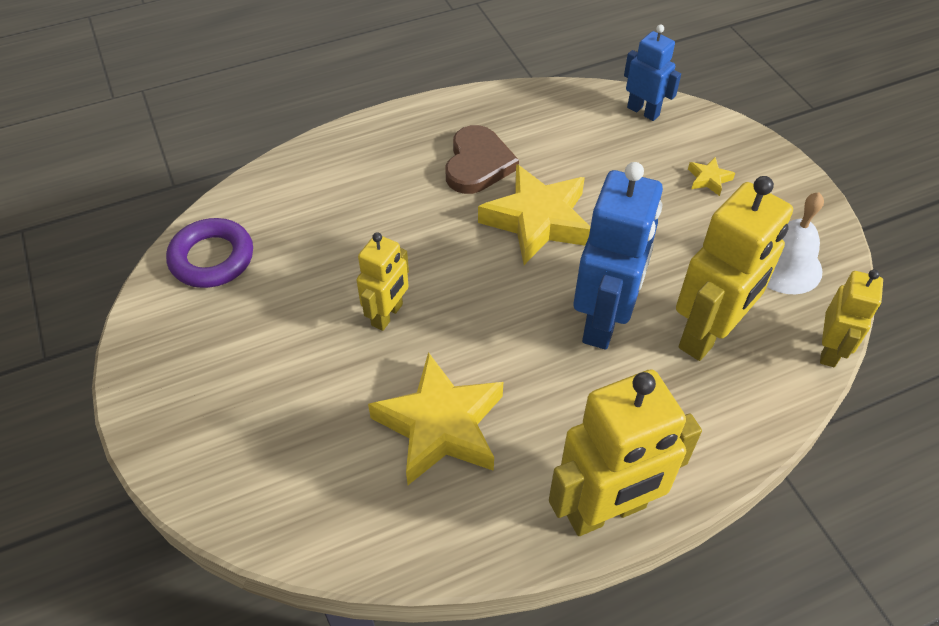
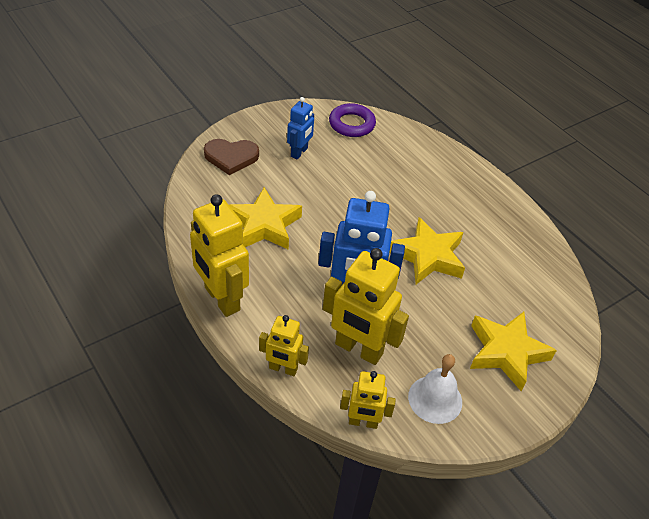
camera: 75 degrees right, 5 degrees down
(387, 315) = (332, 196): yellow robot -> yellow robot (283, 369)
(478, 164) = (467, 223): brown heart -> brown heart (231, 157)
(643, 111) = (563, 311): blue robot -> blue robot (299, 152)
(708, 179) = (506, 352): yellow star -> yellow star, size x2.41

